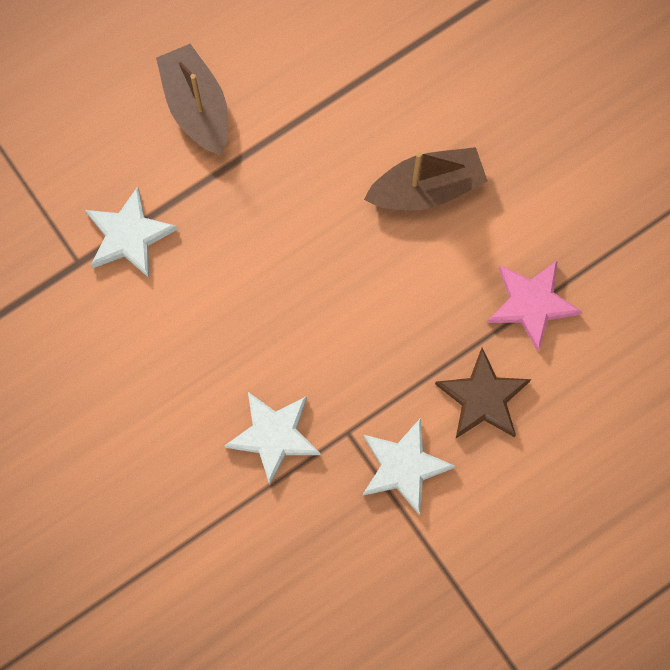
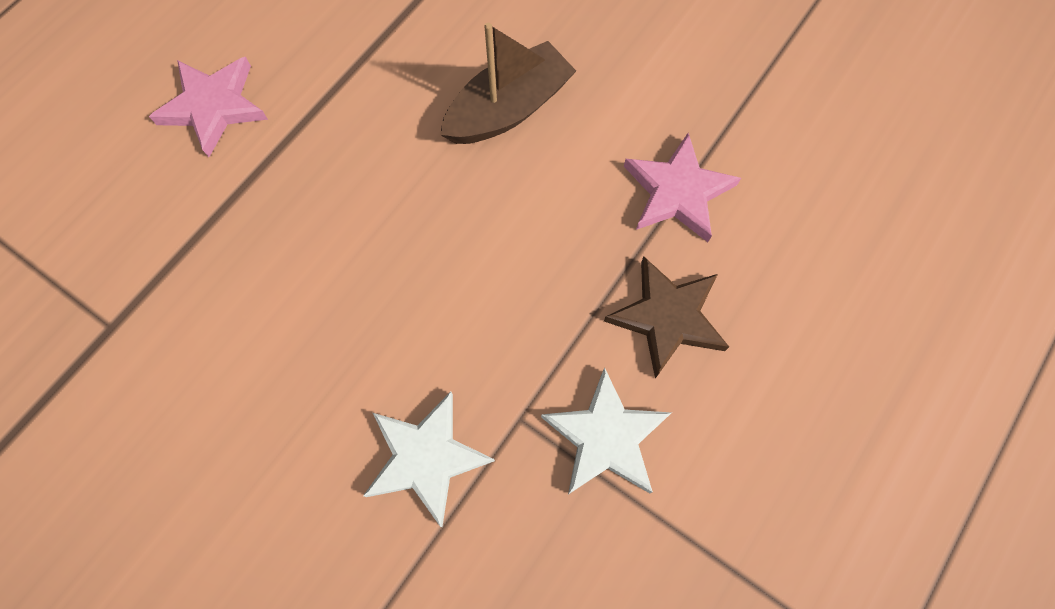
camera: 20 degrees left, 5 degrees down
(129, 235) = (167, 273): white star -> none
(197, 107) = (213, 106): brown boat -> pink star

